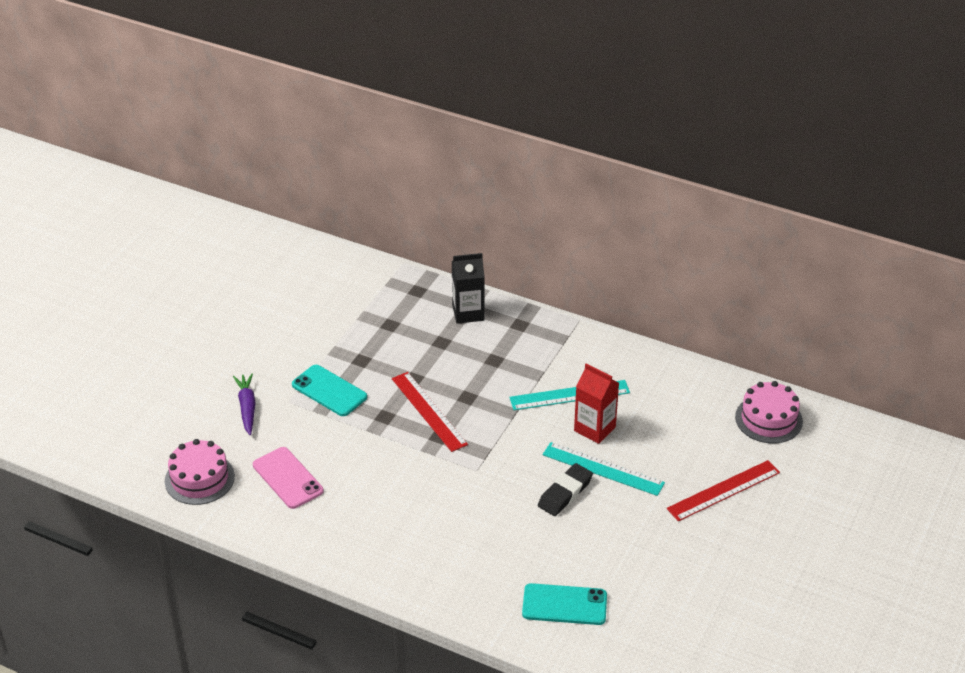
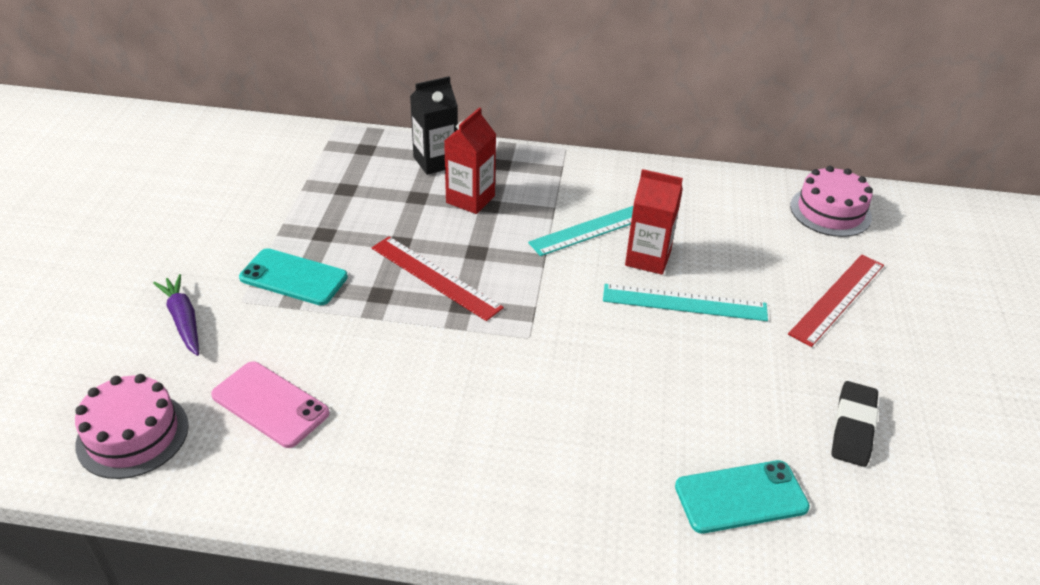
camera: 20 degrees left, 0 degrees up
(481, 352) = (470, 199): none -> red carton
(565, 493) = (655, 342): black eraser -> black eraser (853, 427)

